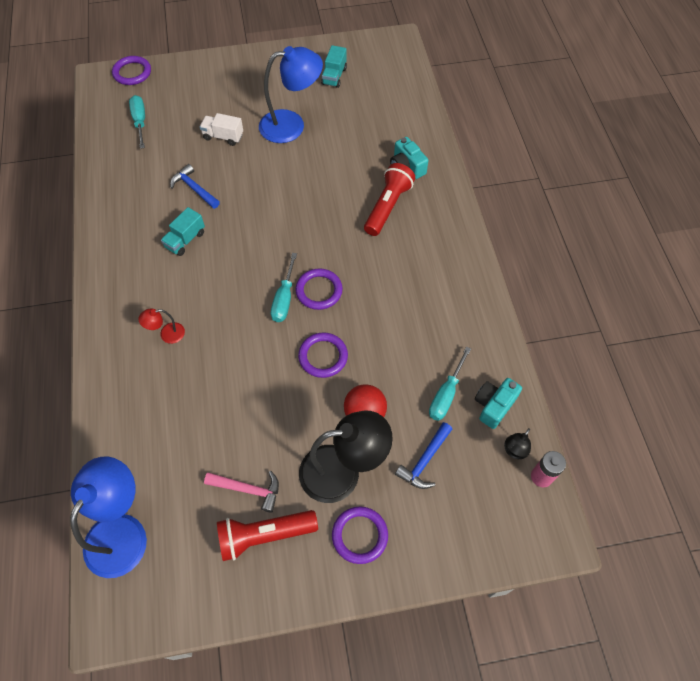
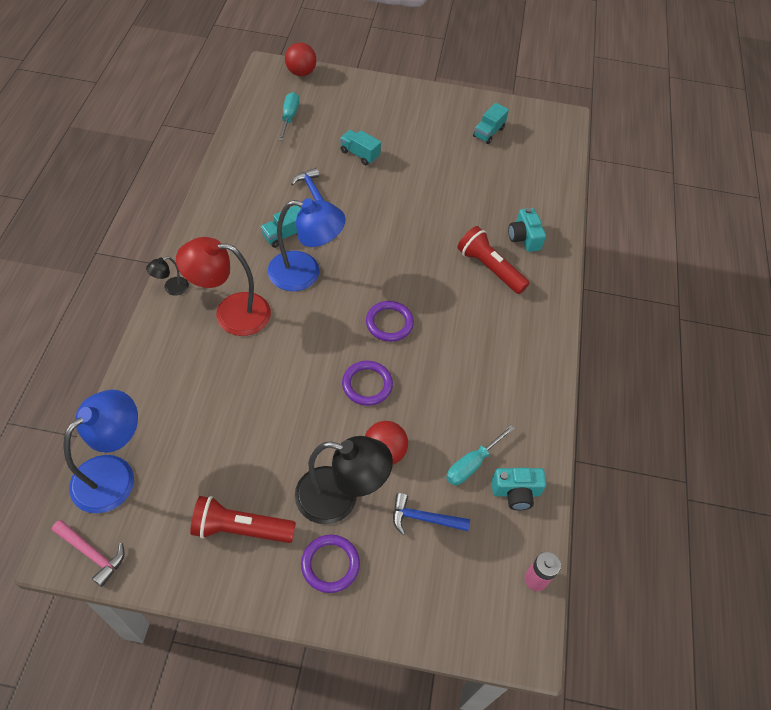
camera: 15 degrees right, 5 degrees down
(132, 73) = (301, 73): purple ring -> red ball
(167, 334) = (231, 313): red lamp -> red lamp, size x2.23
(223, 136) = (359, 154): white truck -> turquoise truck
(248, 489) = (243, 480): pink hammer -> pink hammer (92, 553)
(284, 299) = (353, 319): turquoise screwdriver -> none
(291, 125) = (428, 164): blue lamp -> blue lamp (305, 273)
(388, 206) = (489, 268): red flashlight -> red flashlight turned 90 degrees counterclockwise
(424, 460) = (424, 518): blue hammer -> blue hammer turned 45 degrees clockwise
(494, 405) = (516, 492): turquoise camera -> turquoise camera turned 150 degrees counterclockwise
(514, 451) = (518, 544): black lamp -> black lamp (171, 288)

